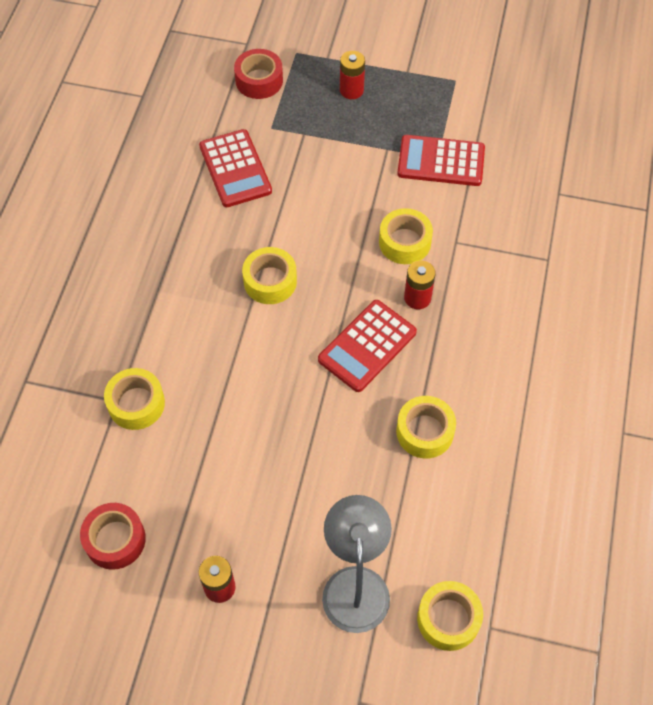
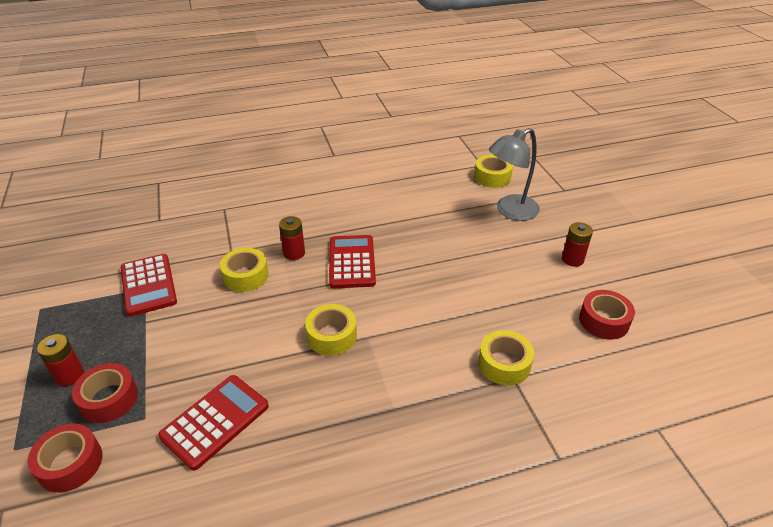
camera: 120 degrees left, 20 degrees down
(307, 110) = (109, 399): none -> red tape
(367, 346) = (352, 262): red calculator -> red calculator turned 105 degrees counterclockwise
(424, 432) = (394, 217): yellow tape -> none

